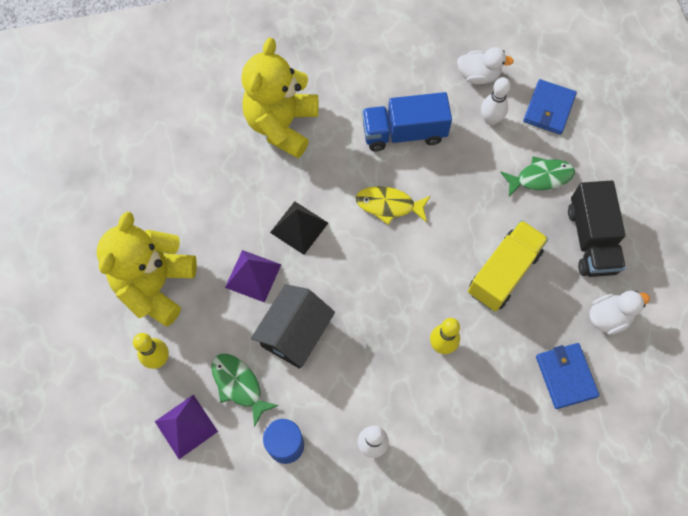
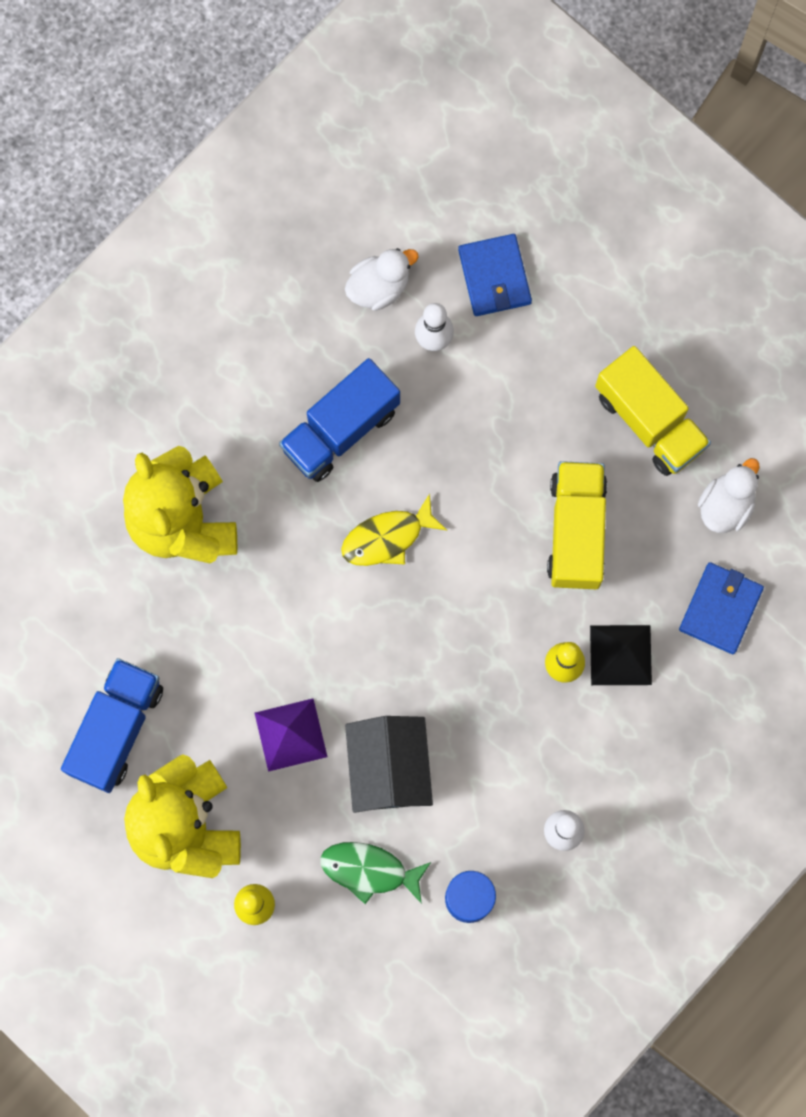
camera: 35 degrees left, 10 degrees up
(160, 208) = (116, 729): none -> blue truck
(186, 426) = (345, 956): purple pyramid -> none
(299, 227) = (301, 639): black pyramid -> black pyramid (621, 655)
(540, 178) = (542, 379): green fish -> none
(565, 376) = (720, 608): blue wallet -> blue wallet turned 75 degrees clockwise
(591, 239) = (649, 420): black truck -> yellow truck

